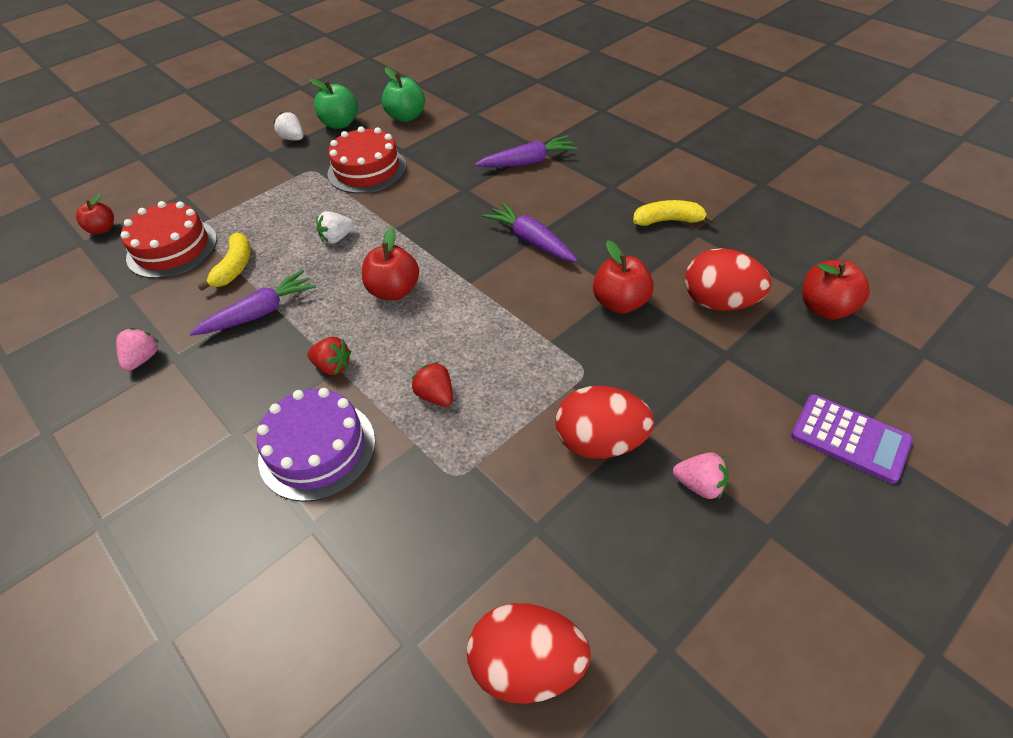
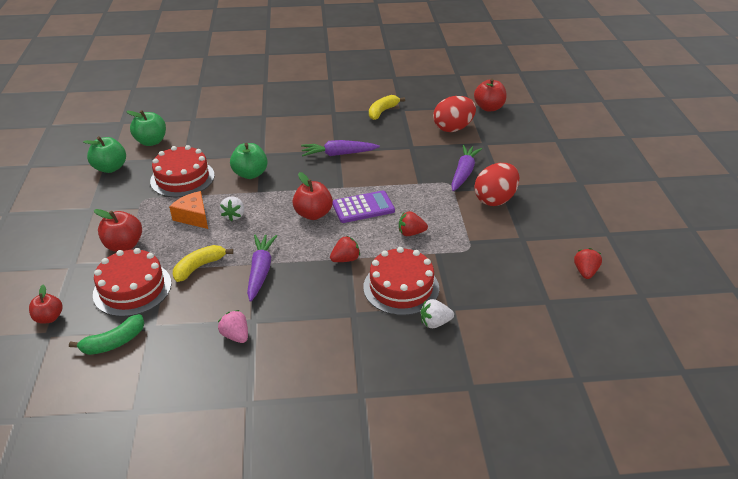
camera: 55 degrees left, 10 degrees down
(90, 285) = (114, 342): none -> green banana
(234, 268) = (199, 267): yellow banana -> yellow banana turned 90 degrees counterclockwise
(293, 138) = (91, 193): white strawberry -> white strawberry (435, 323)
(311, 215) = (193, 217): none -> orange cheese
(317, 449) = (401, 287): purple cake -> red cake
(420, 204) = (250, 174): none -> green apple
(527, 665) = (585, 272): red egg -> red strawberry
(528, 162) = (271, 124): purple carrot -> purple carrot (463, 173)
(620, 303) = (419, 152): red apple -> red apple (124, 245)
(699, 485) = (543, 186): pink strawberry -> none
(849, 438) = (558, 142): purple calculator -> purple calculator (363, 207)

